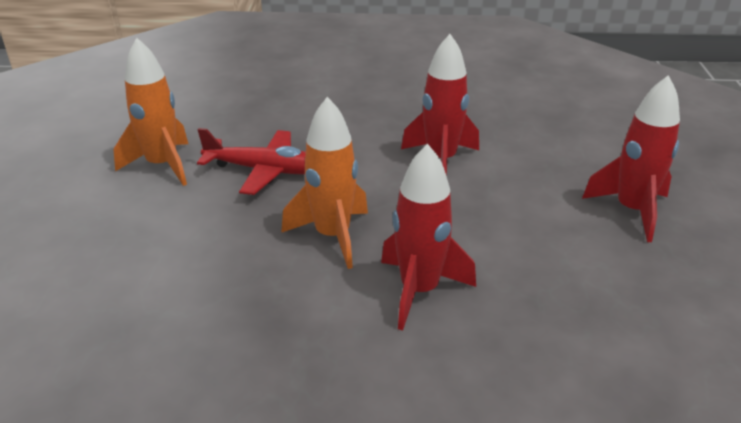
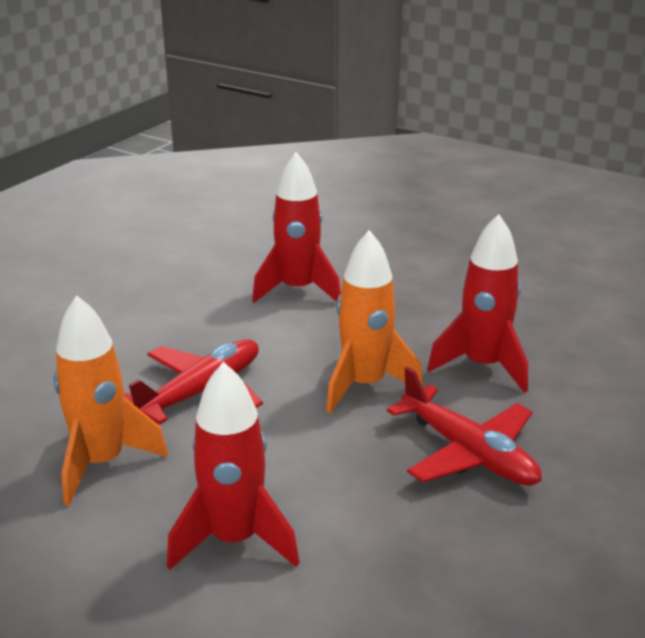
camera: 60 degrees left, 5 degrees down
(278, 320) = (468, 452): none -> red plane
(631, 211) = (457, 241): red rocket -> red rocket (234, 539)

